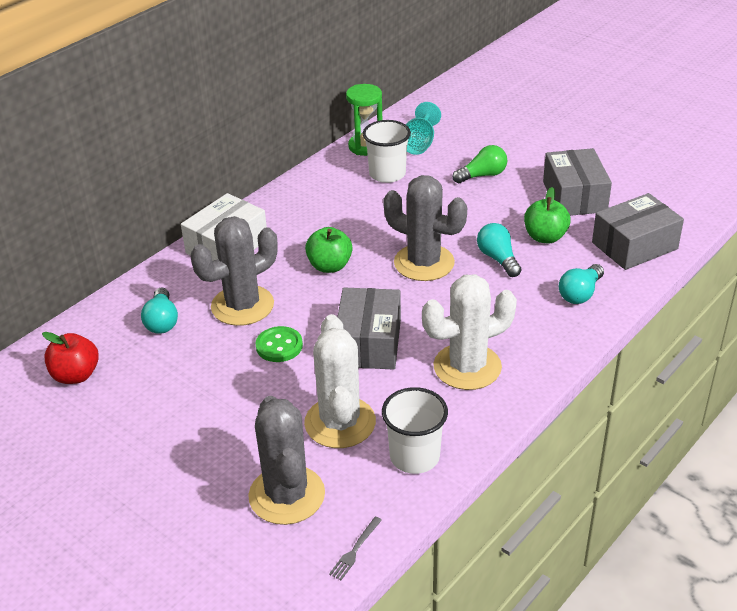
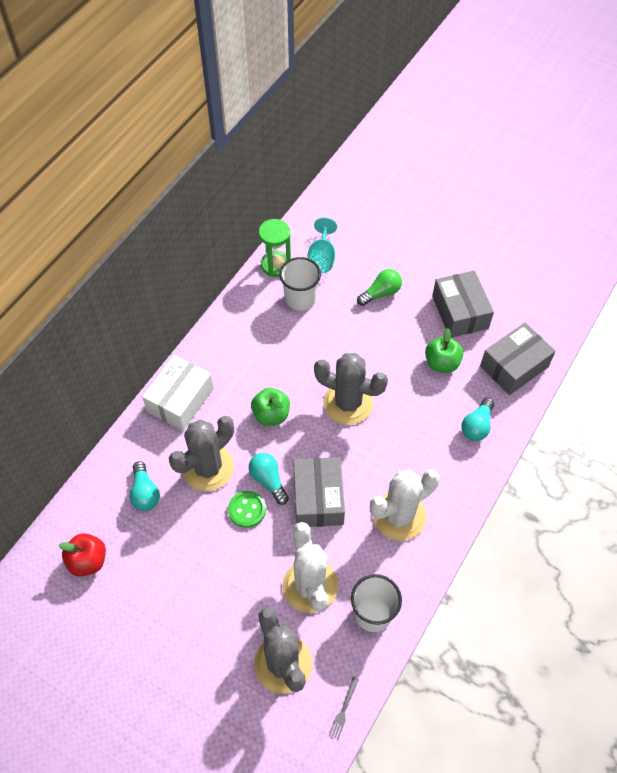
camera: 10 degrees left, 20 degrees up
(498, 259) = (407, 392): turquoise light bulb -> turquoise light bulb (268, 480)

